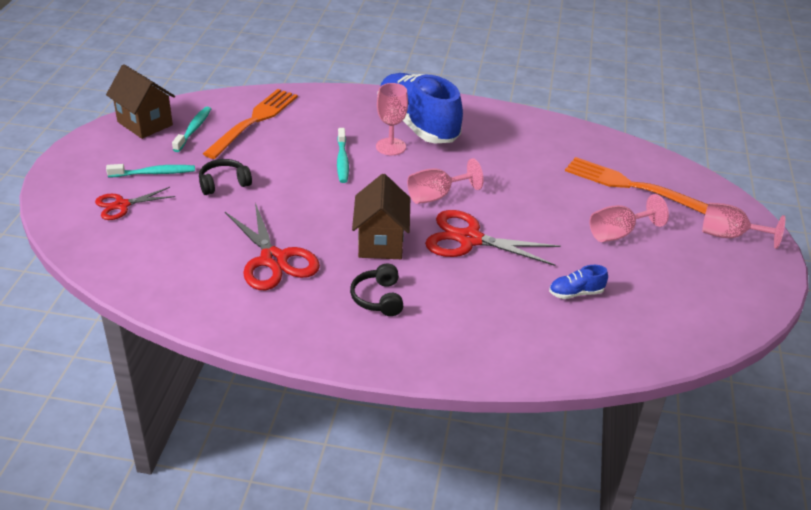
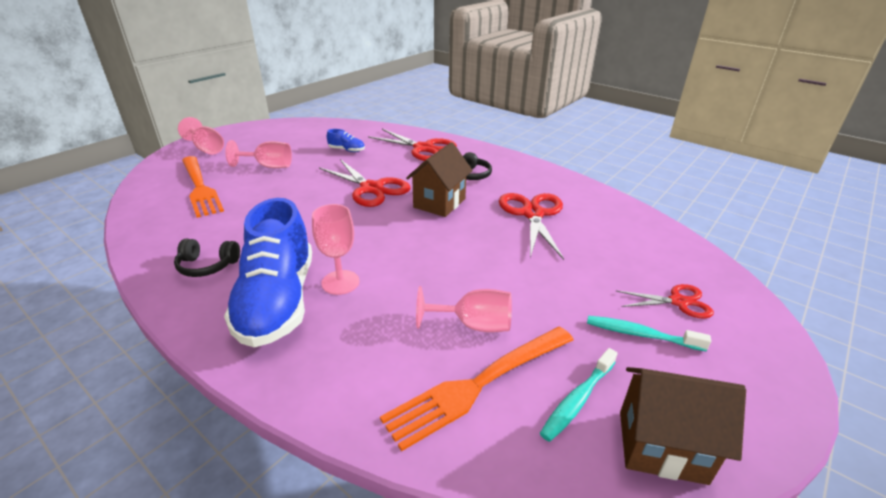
camera: 150 degrees left, 5 degrees down
(145, 123) = (661, 446): brown house -> brown house turned 60 degrees counterclockwise
(224, 183) = (555, 294): black headphones -> black headphones (207, 266)
(342, 161) = (408, 281): turquoise toothbrush -> none
(436, 196) = (357, 222): pink goblet -> pink goblet (473, 325)
(485, 335) = (423, 148): none -> red scissors

